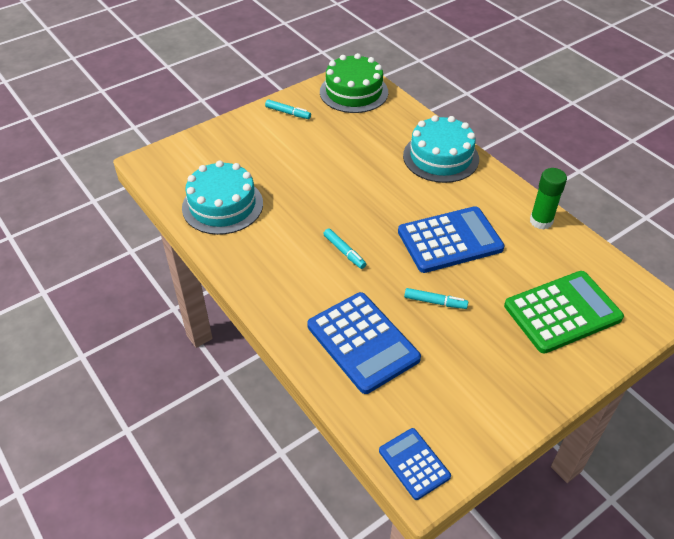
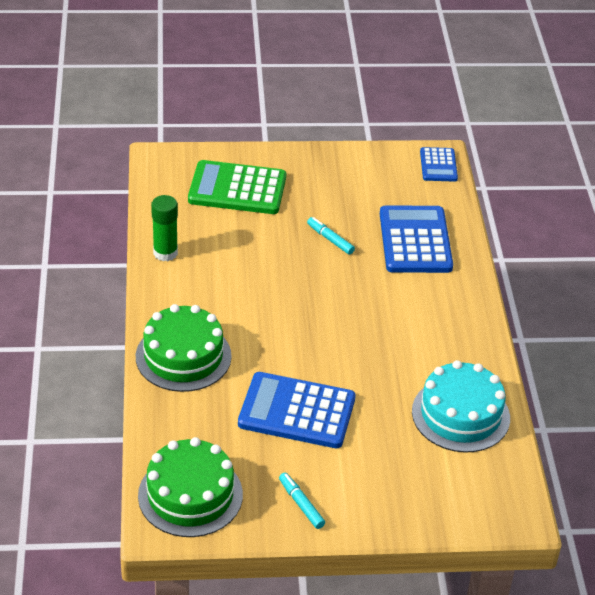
camera: 150 degrees left, 5 degrees down
(344, 252) = (372, 312): turquoise marker -> none
(440, 157) = (183, 356): turquoise cake -> green cake
(450, 240) = (266, 276): blue calculator -> blue calculator (297, 411)

